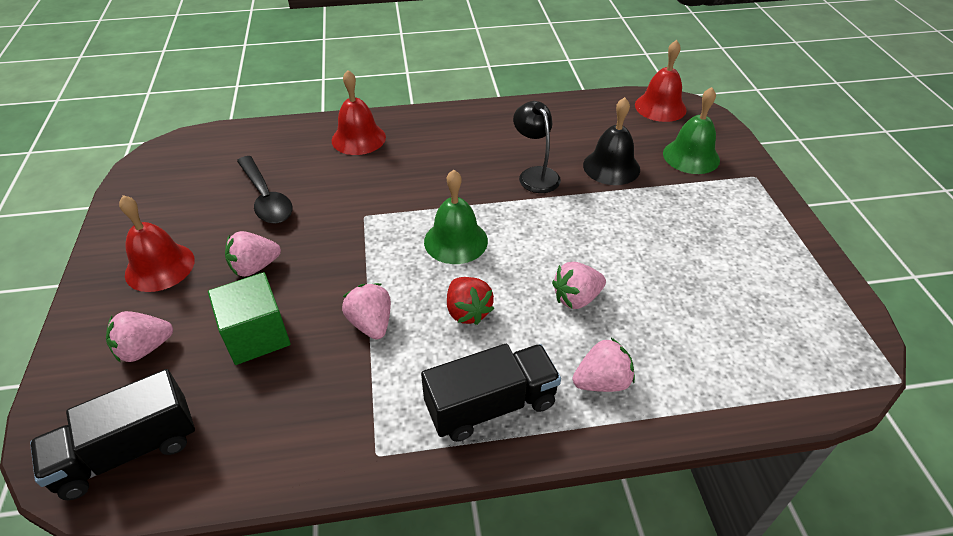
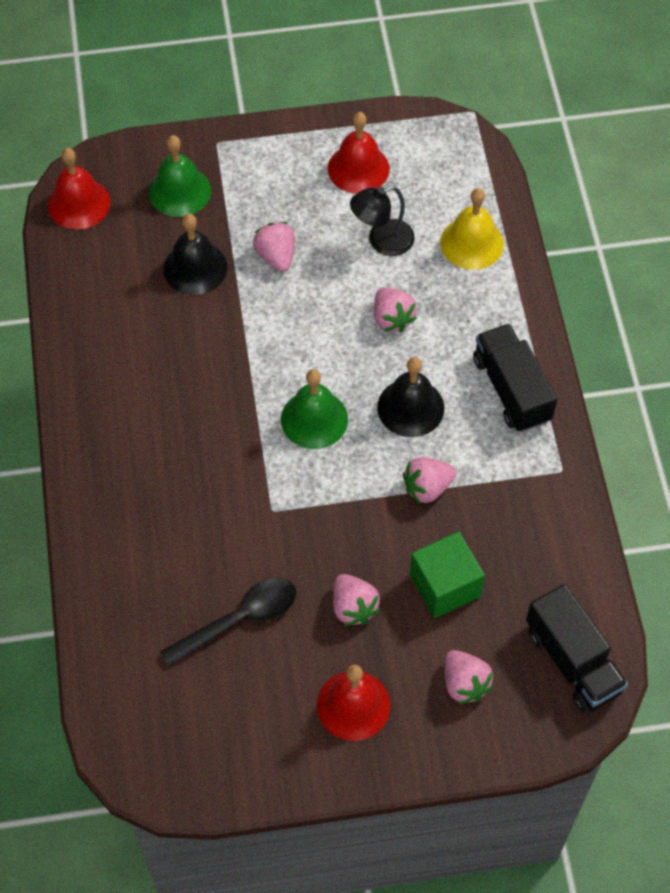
camera: 90 degrees left, 15 degrees up
(358, 138) = (123, 533): red bell -> red bell (358, 168)
(467, 311) = (410, 407): red strawberry -> black bell
(535, 174) = (206, 342): black lamp -> black lamp (382, 241)
(602, 382) = (484, 309): pink strawberry -> pink strawberry (276, 256)
(695, 372) = (472, 243): none -> yellow bell

